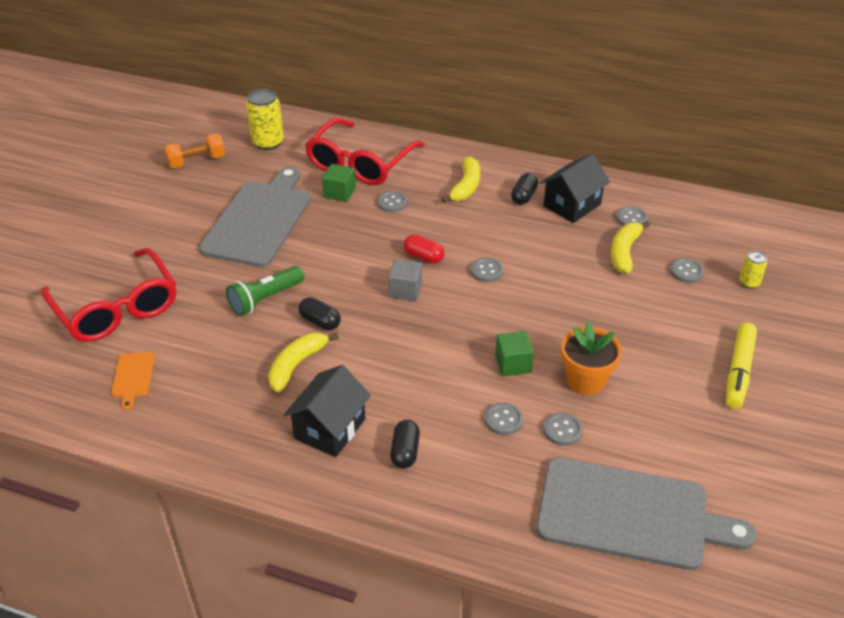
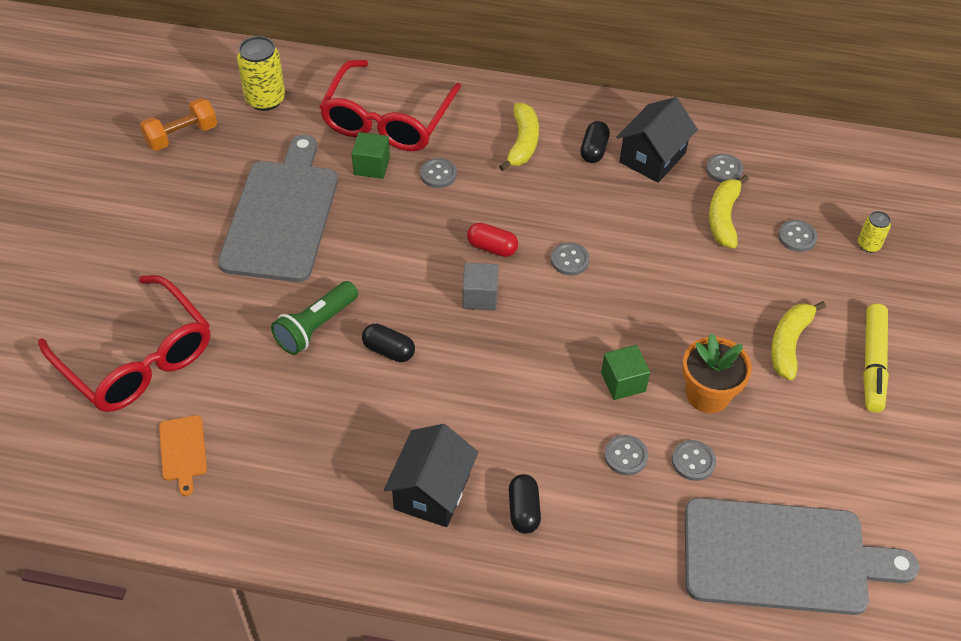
camera: 10 degrees left, 10 degrees up
(296, 365) = (374, 412): yellow banana -> yellow banana (789, 344)

